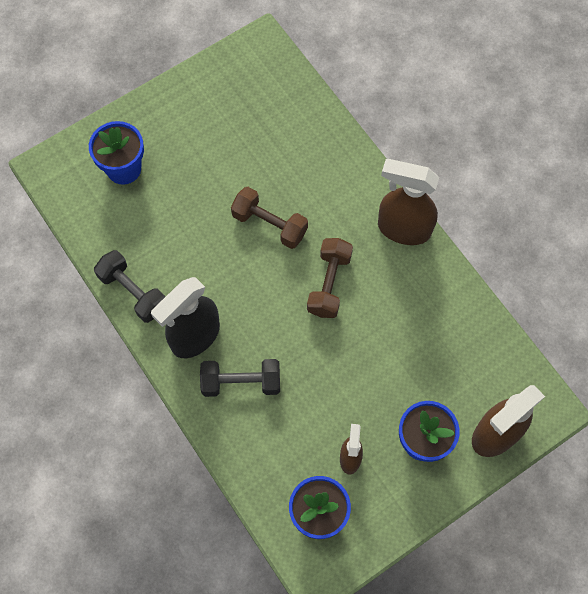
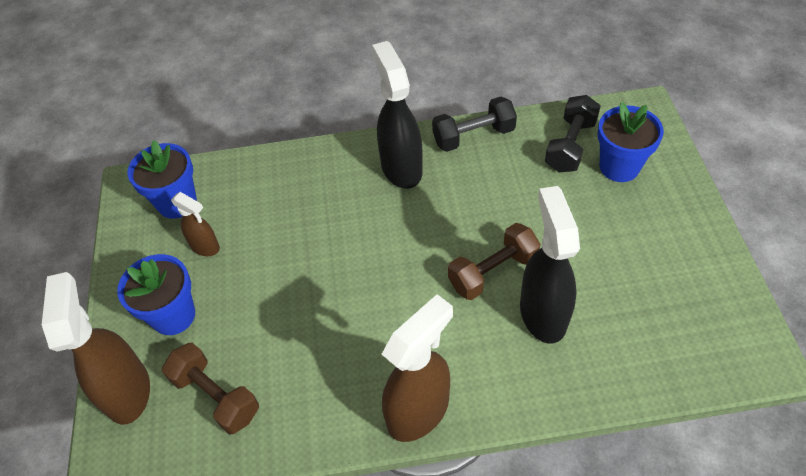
camera: 120 degrees right, 15 degrees down
(241, 382) = (334, 188): black dumbbell -> black dumbbell (570, 146)
(289, 179) = (542, 313): none -> black spray bottle
(329, 284) = (392, 301): brown dumbbell -> brown dumbbell (216, 396)

